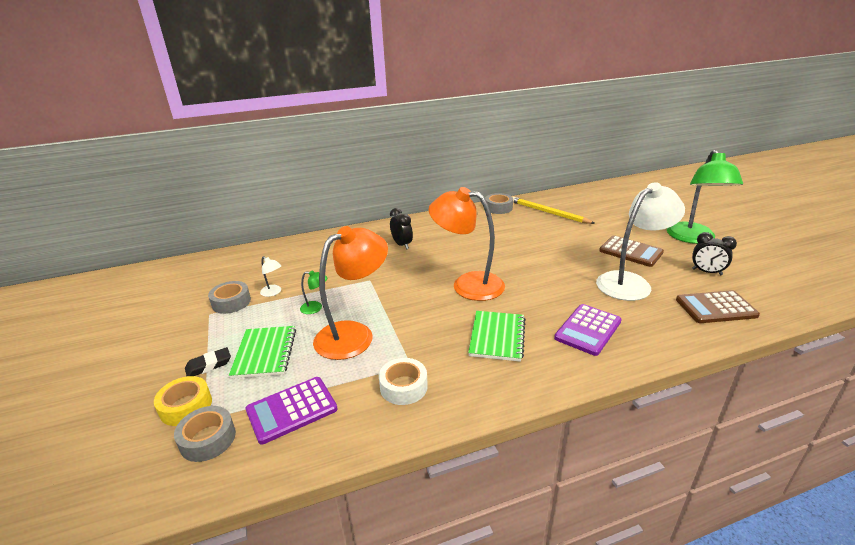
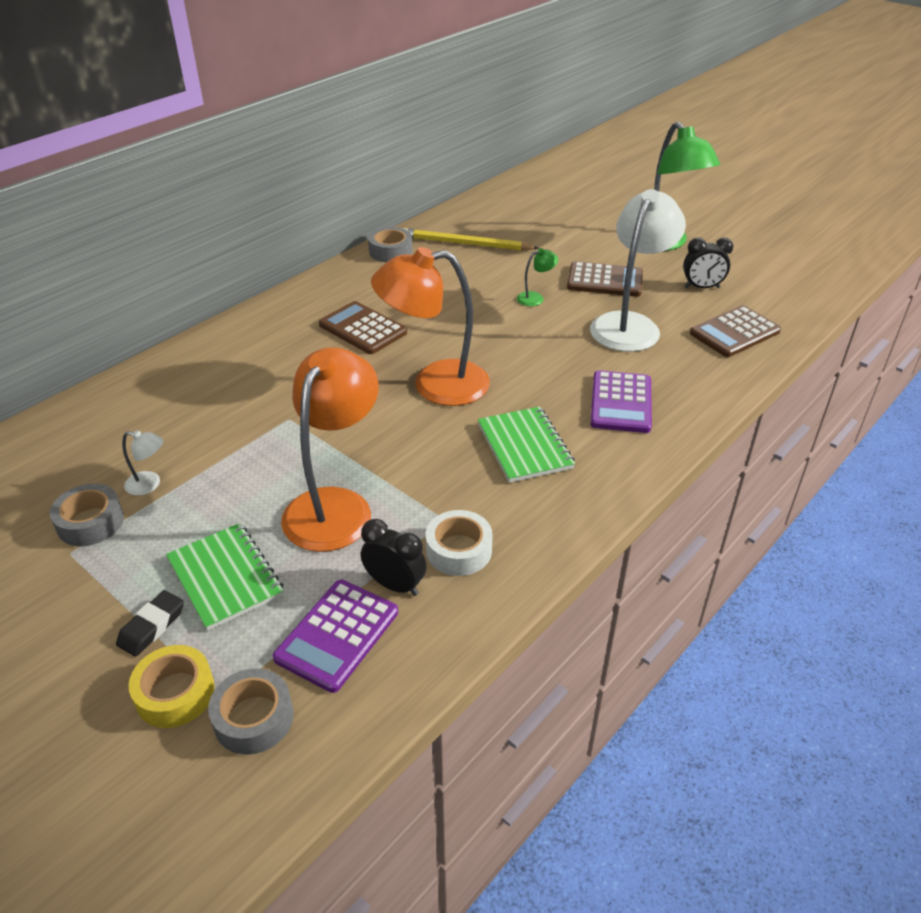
camera: 30 degrees left, 10 degrees up
(316, 308) = (243, 487): green lamp -> green lamp (535, 298)
(402, 245) = (292, 349): black clock -> black clock (395, 585)
(449, 244) = (362, 329): none -> brown calculator

